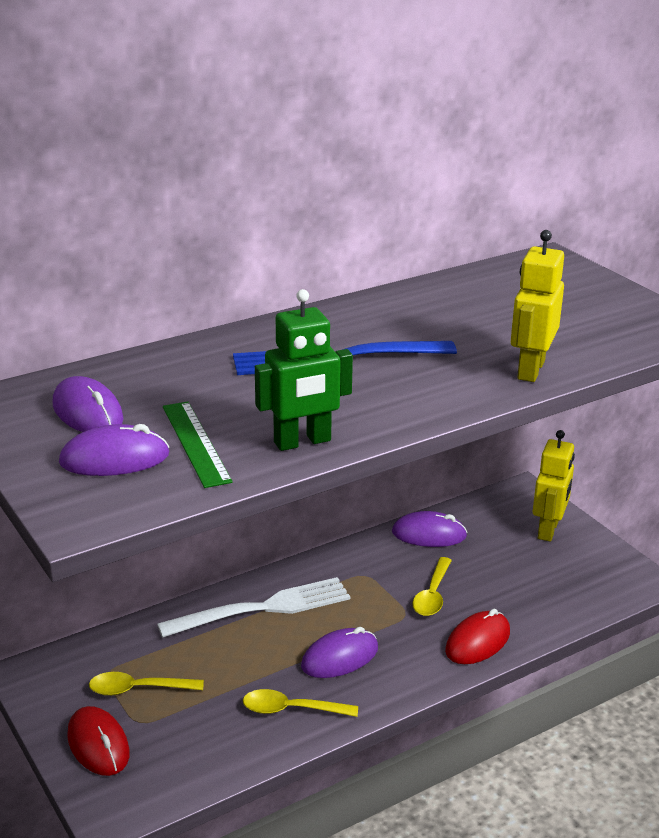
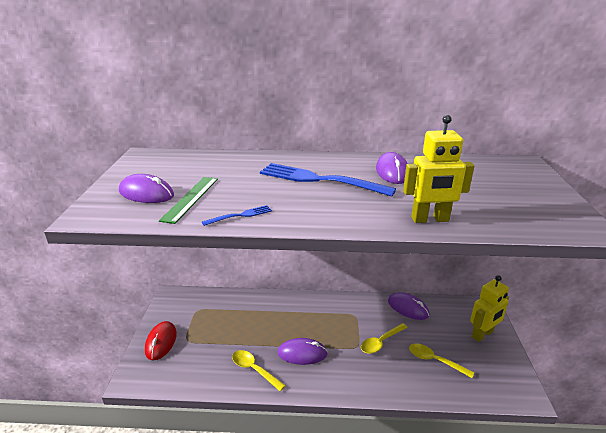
camera: 35 degrees right, 0 degrees up
(87, 412) = (170, 170): purple mouse -> purple mouse (392, 172)
(138, 689) = (201, 324): yellow spoon -> yellow spoon (434, 360)
(262, 608) = (290, 310): white fork -> none
(302, 442) = (240, 215): green robot -> blue fork
(477, 642) = (383, 382): red mouse -> none
(530, 370) = (430, 219): yellow robot -> yellow robot turned 150 degrees counterclockwise

